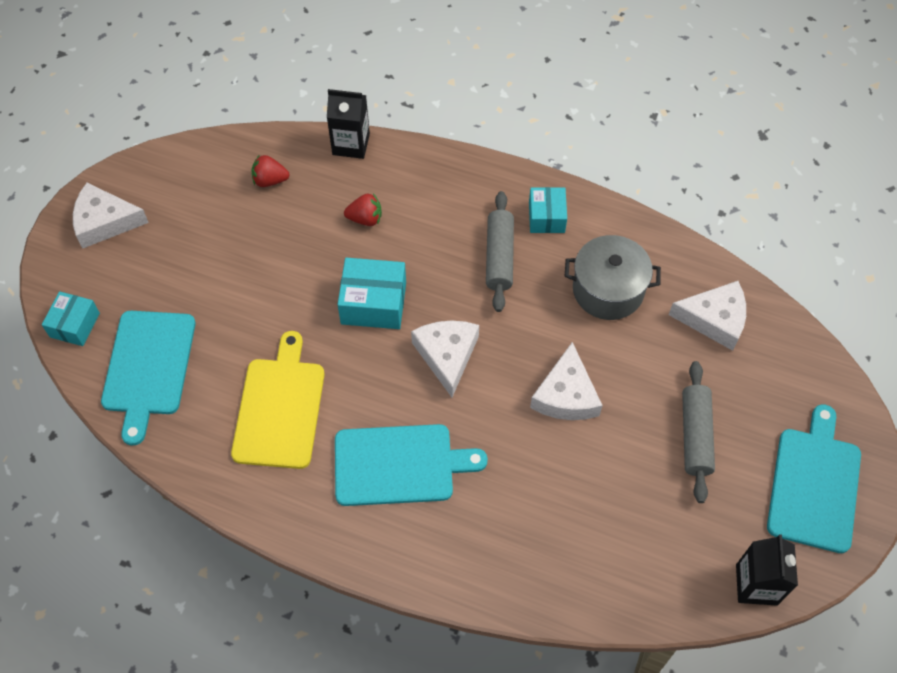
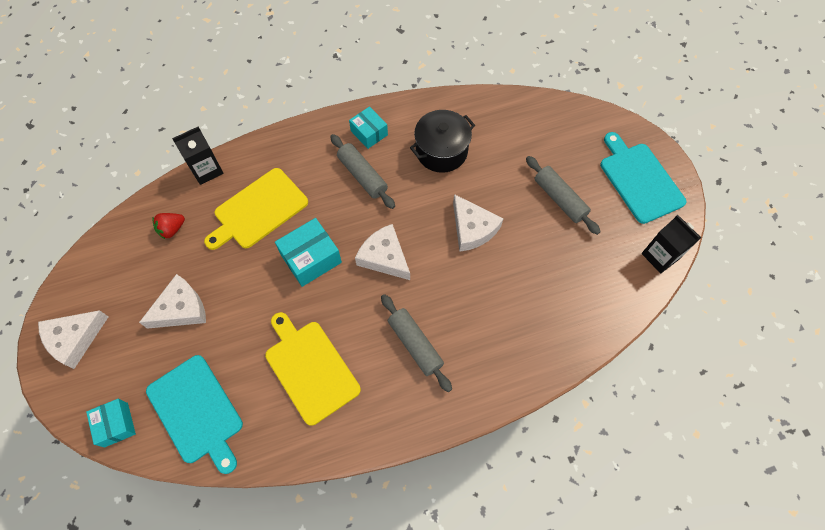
camera: 40 degrees left, 5 degrees up
(365, 219) = (258, 210): red strawberry -> yellow cutting board
(399, 465) = (415, 344): turquoise cutting board -> grey rolling pin
(608, 290) = (441, 151): grey pot -> black pot
(714, 319) = (512, 127): white cheese -> white cheese (181, 309)

